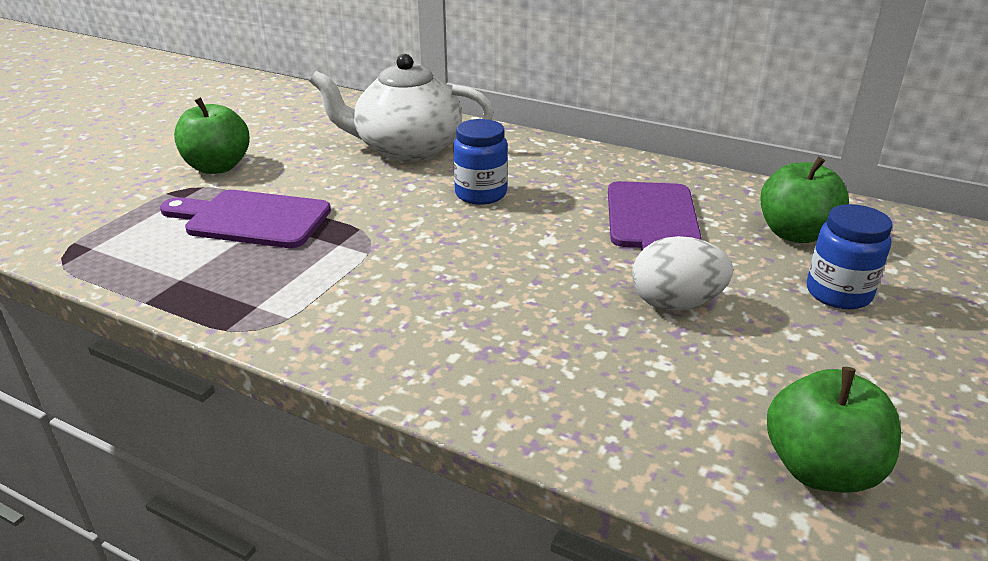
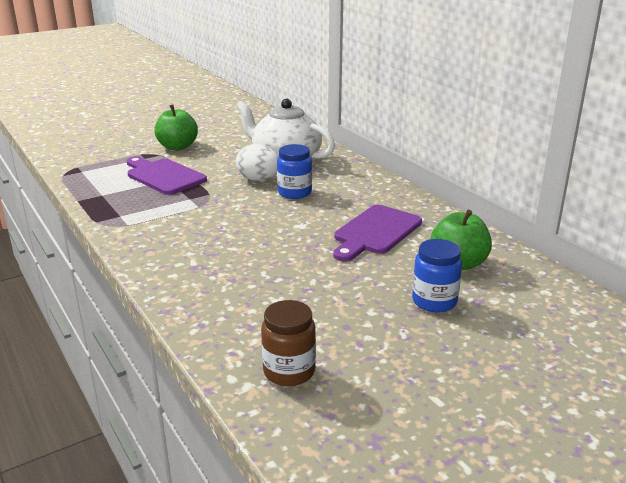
camera: 30 degrees right, 5 degrees down
(675, 304) = (325, 276): white egg -> white egg (259, 179)
(820, 469) = (289, 371): green apple -> brown jar

